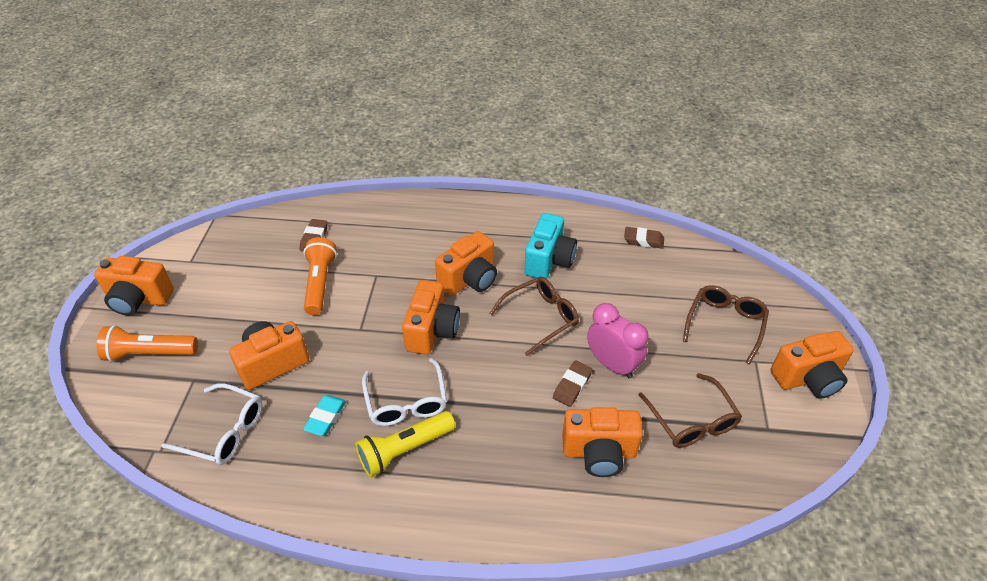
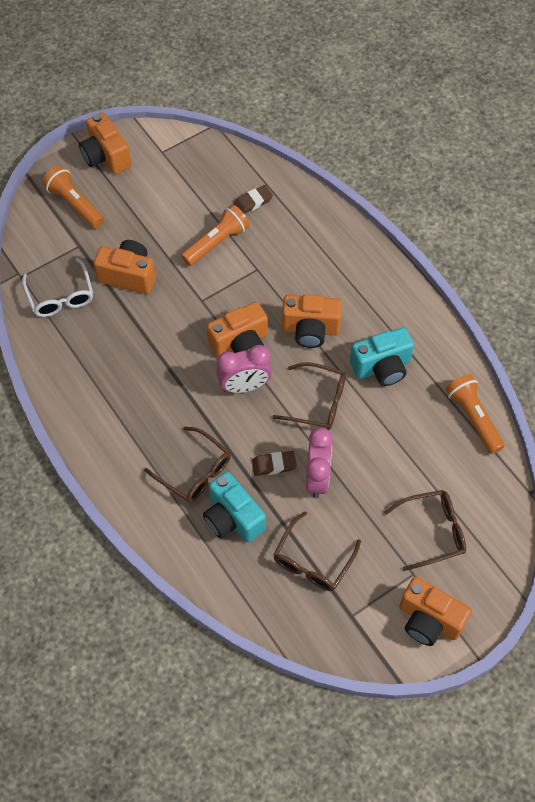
camera: 50 degrees right, 15 degrees up
(326, 417) = (118, 341): turquoise eraser -> none
(404, 450) = (134, 403): yellow flashlight -> none
(406, 401) = (170, 375): white glasses -> none
(475, 355) = (244, 386): none -> pink clock
(523, 450) = (194, 471): none -> brown glasses
(599, 452) = (233, 518): orange camera -> turquoise camera
(643, 240) = (473, 418): brown eraser -> orange flashlight

